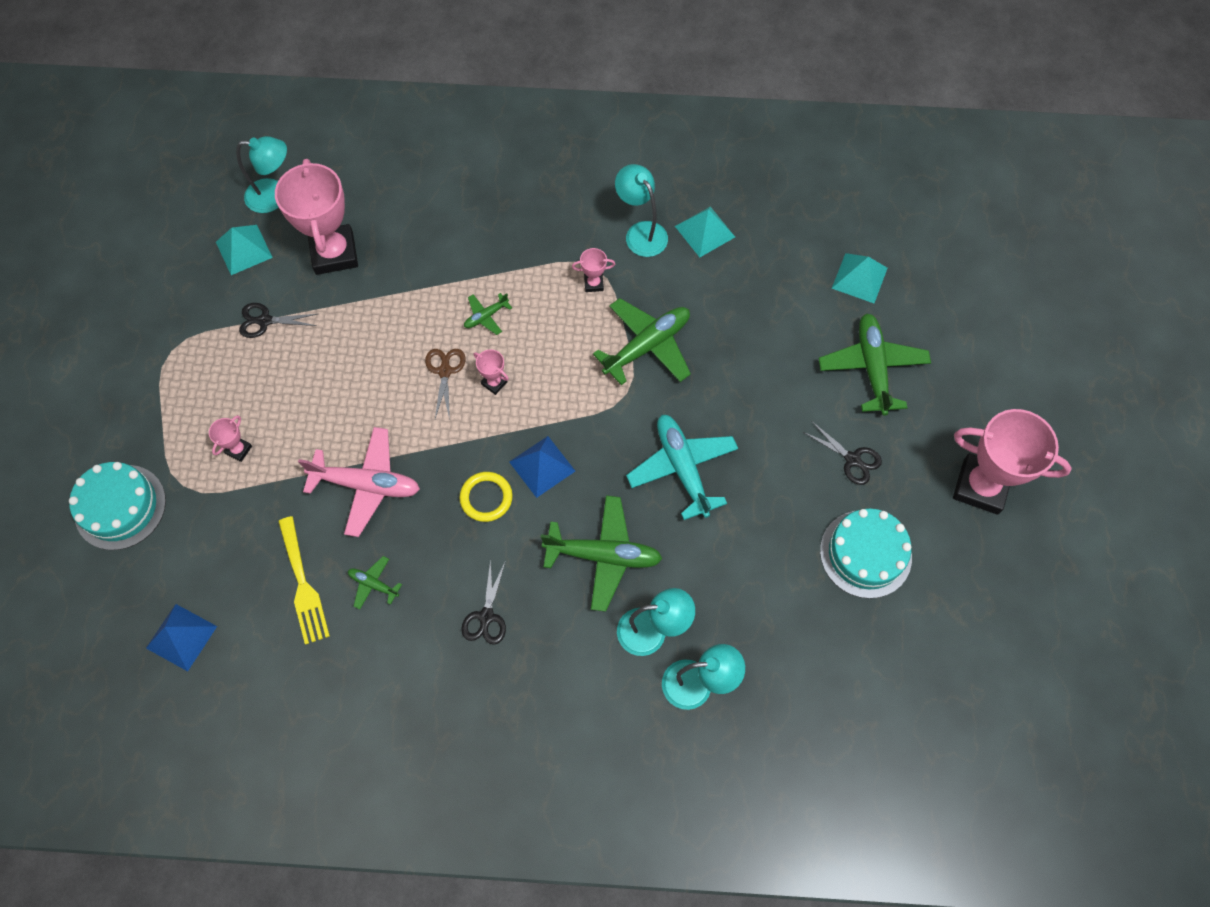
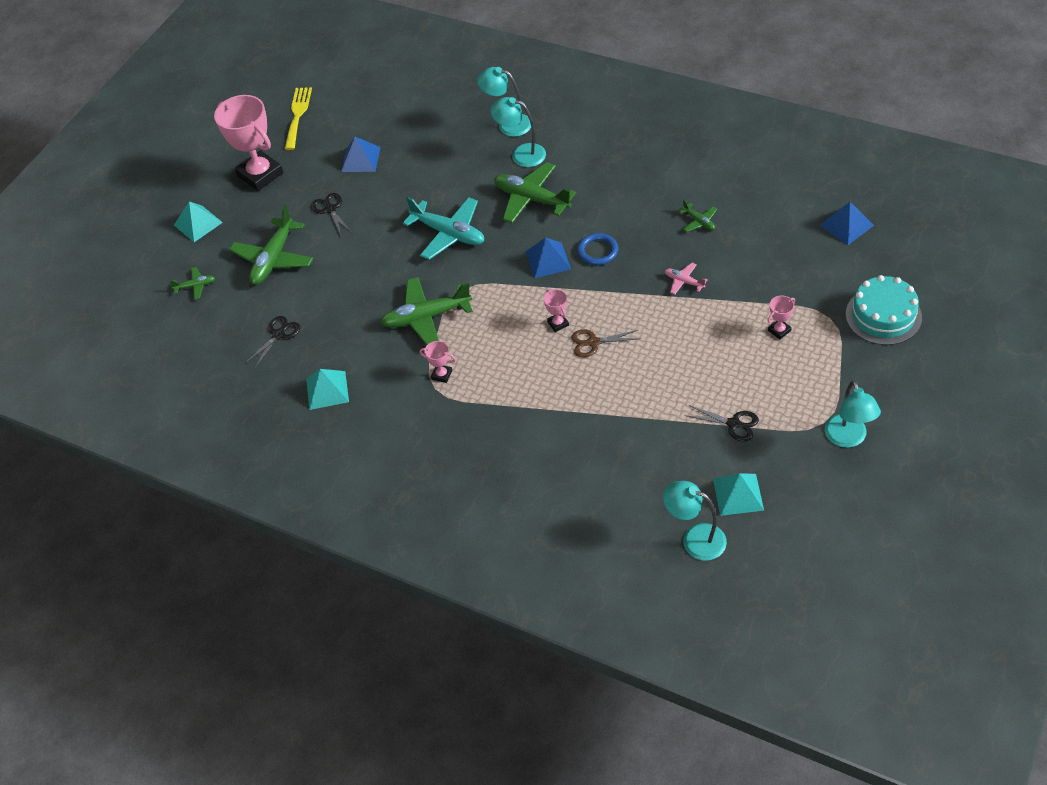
camera: 150 degrees left, 15 degrees down
(303, 585) = (750, 233): yellow fork -> yellow fork (297, 115)
(334, 253) = (654, 466): pink trophy -> none
(366, 484) = (684, 282): pink plane -> pink plane, size x0.48
(445, 371) = (593, 342): brown scissors -> brown scissors turned 60 degrees clockwise
(486, 316) = (542, 374): green plane -> green plane (195, 286)
(486, 498) = (597, 251): yellow ring -> blue ring
(486, 616) = (627, 186): black scissors -> black scissors (278, 335)
(641, 232) = (379, 405): turquoise lamp -> turquoise lamp (848, 438)
(682, 468) = (449, 233): turquoise plane -> turquoise plane turned 60 degrees counterclockwise
(859, 278) = (234, 320): turquoise pyramid -> turquoise pyramid (198, 223)
(865, 553) = (361, 159): turquoise cake -> blue pyramid

